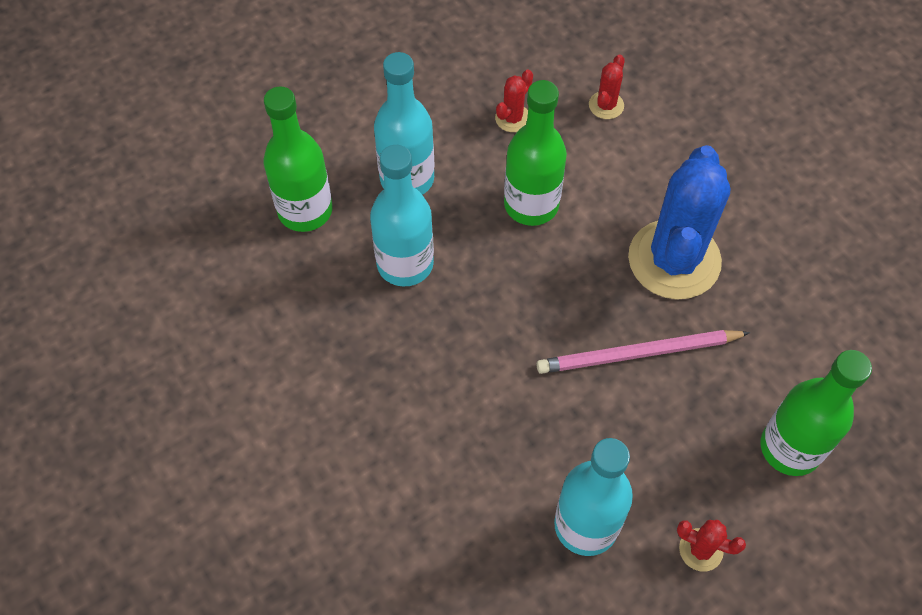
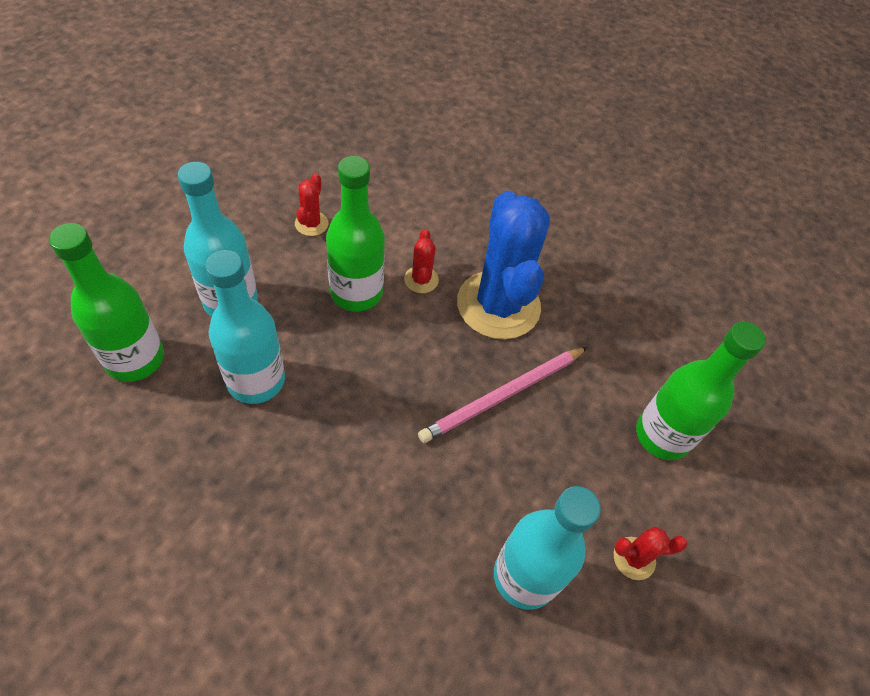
camera: 30 degrees left, 5 degrees down
(606, 105) = (389, 194): red cactus -> red cactus (421, 280)

